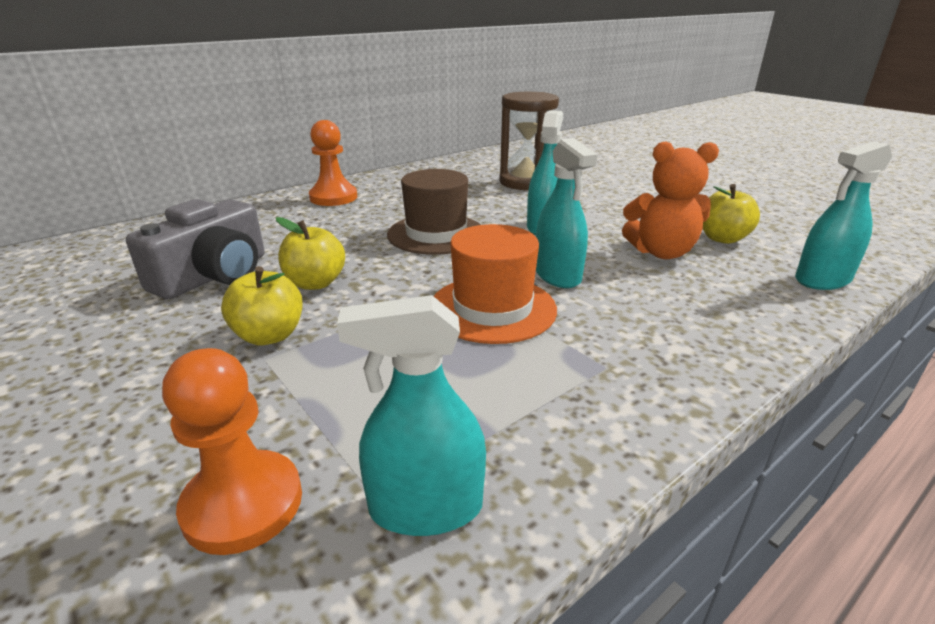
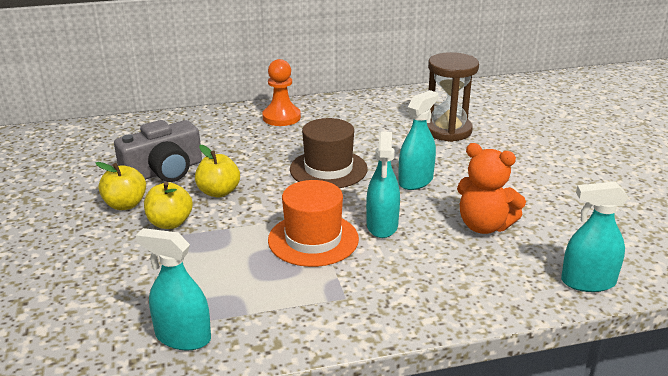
camera: 25 degrees right, 0 degrees up
(243, 504) = (107, 309): orange pawn -> none
(722, 238) = (553, 226): yellow apple -> yellow apple (125, 204)

